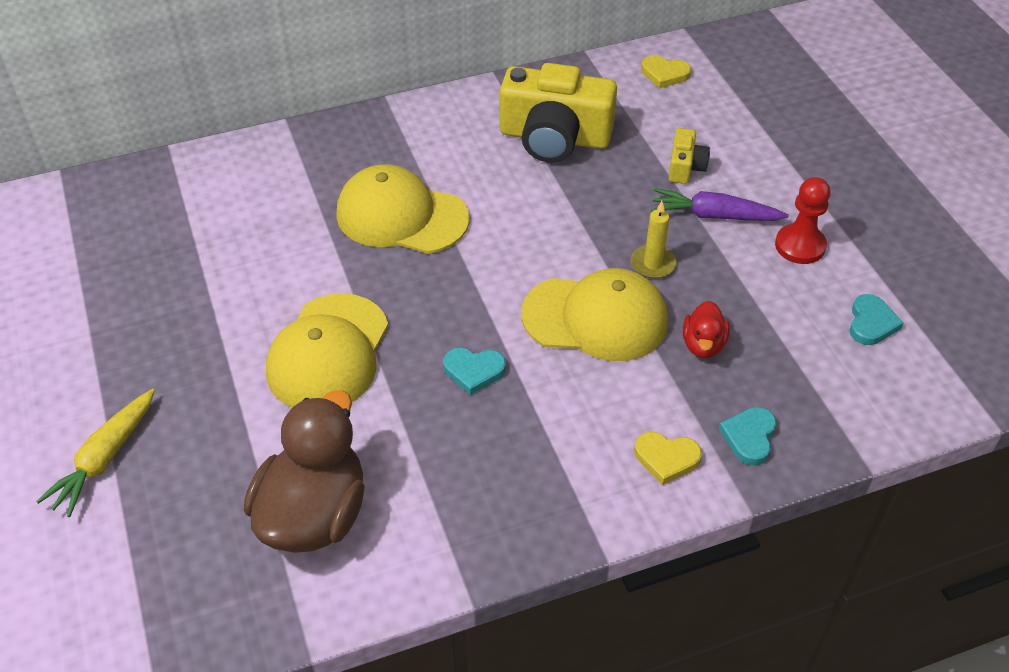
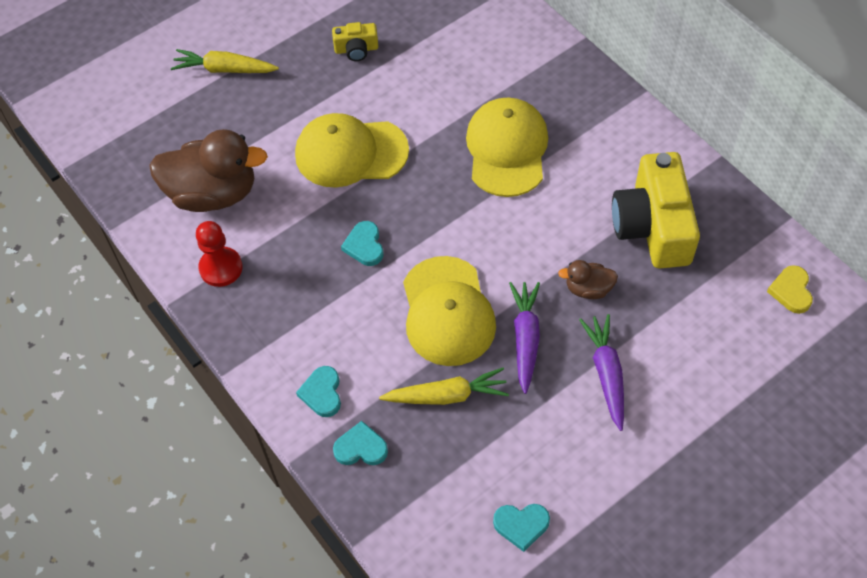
camera: 75 degrees right, 10 degrees up
(610, 202) = (588, 289): none -> brown duck
(653, 264) = (525, 338): yellow candle -> purple carrot
(666, 458) = (322, 393): yellow heart -> turquoise heart
(685, 167) = (662, 337): yellow camera -> yellow camera (356, 49)
(703, 345) = (447, 395): red duck -> yellow carrot
(800, 246) = (597, 451): red pawn -> red pawn (221, 268)

